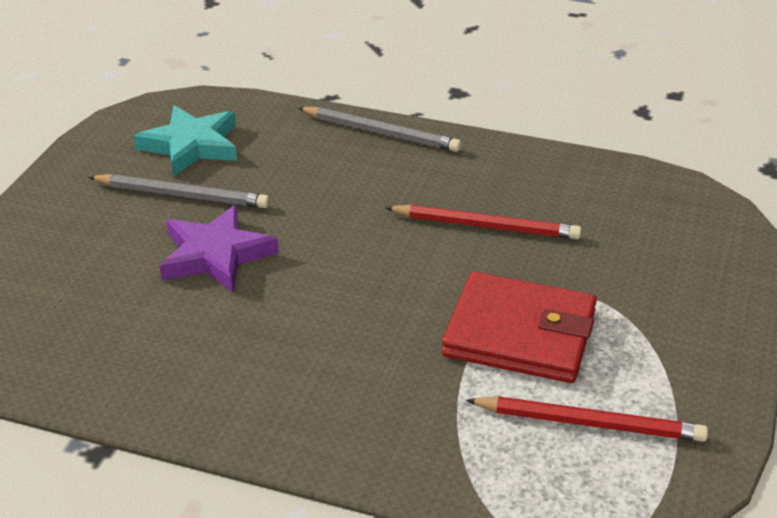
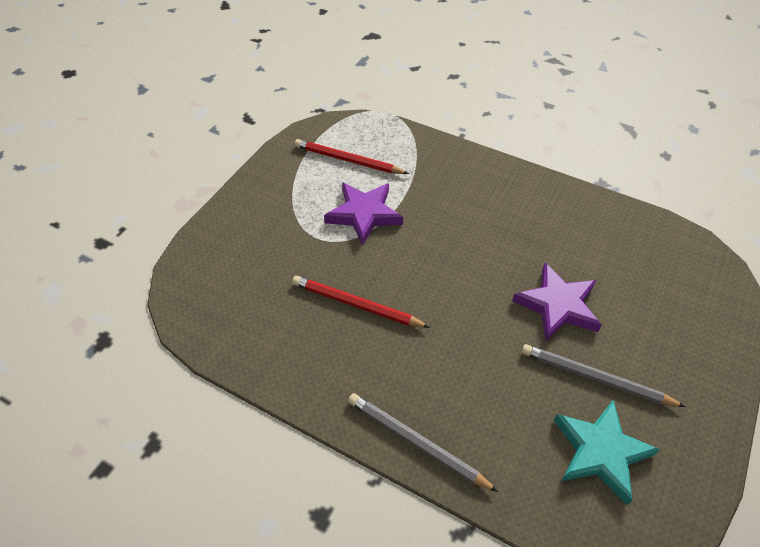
camera: 170 degrees left, 15 degrees up
(520, 333) = (364, 214): red wallet -> purple star

